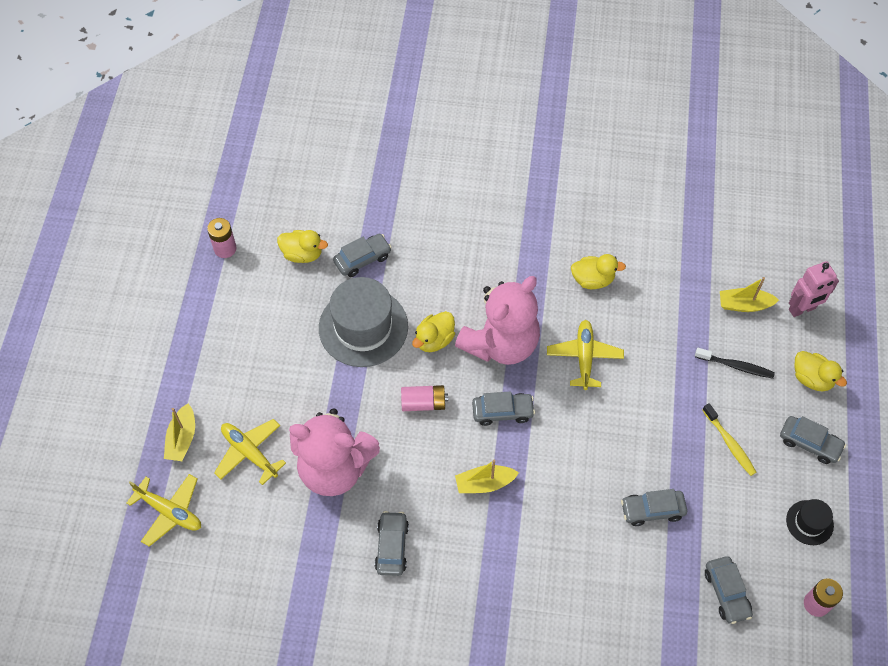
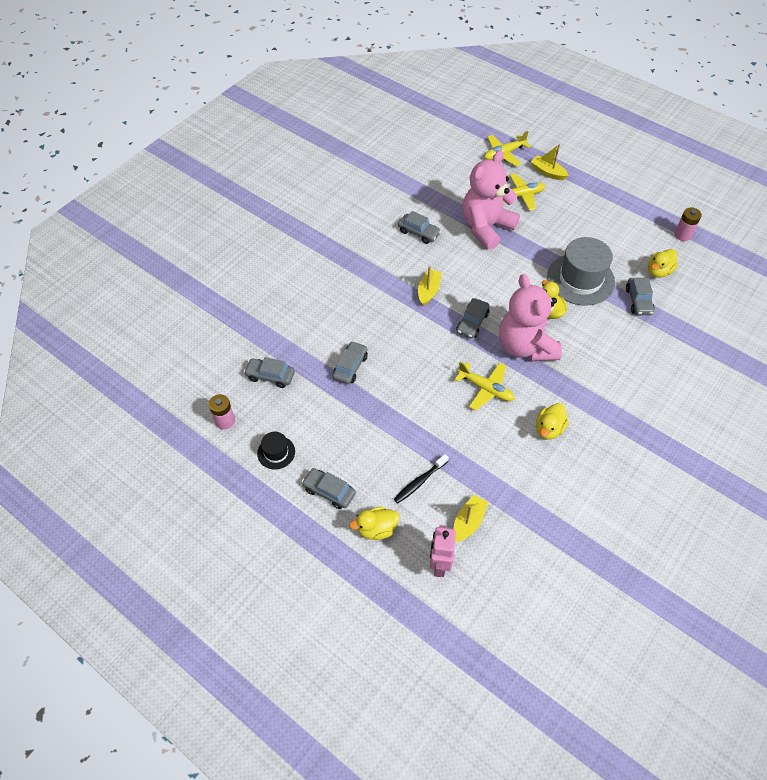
camera: 120 degrees right, 5 degrees down
(423, 403) = (504, 286): pink battery -> none
(729, 443) = (364, 439): yellow toothbrush -> none
(809, 443) = (329, 491): grey car -> grey car turned 60 degrees clockwise

